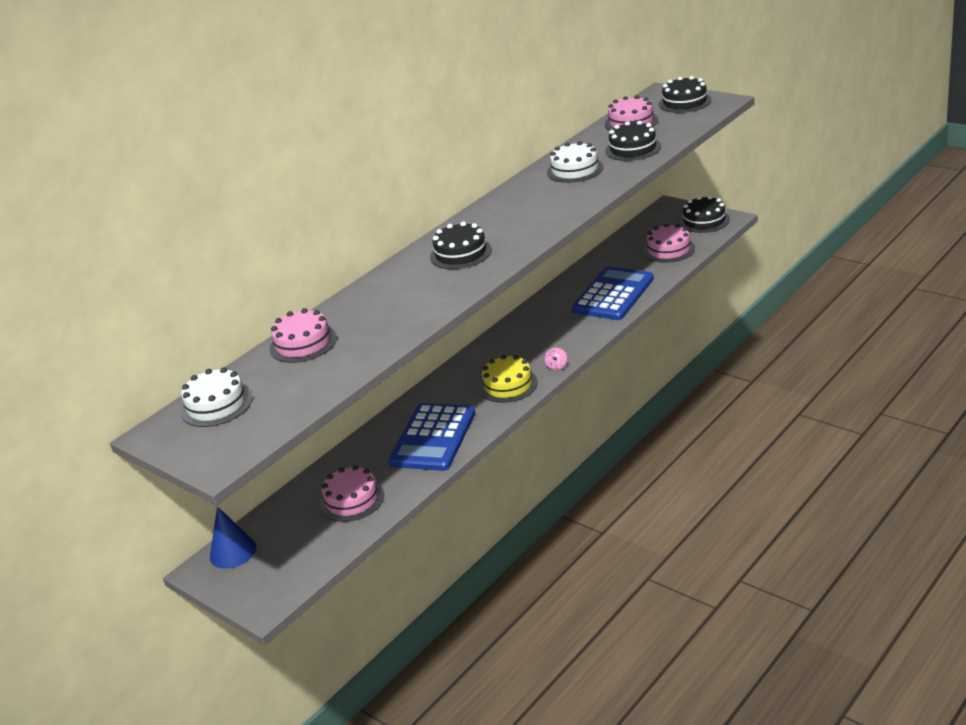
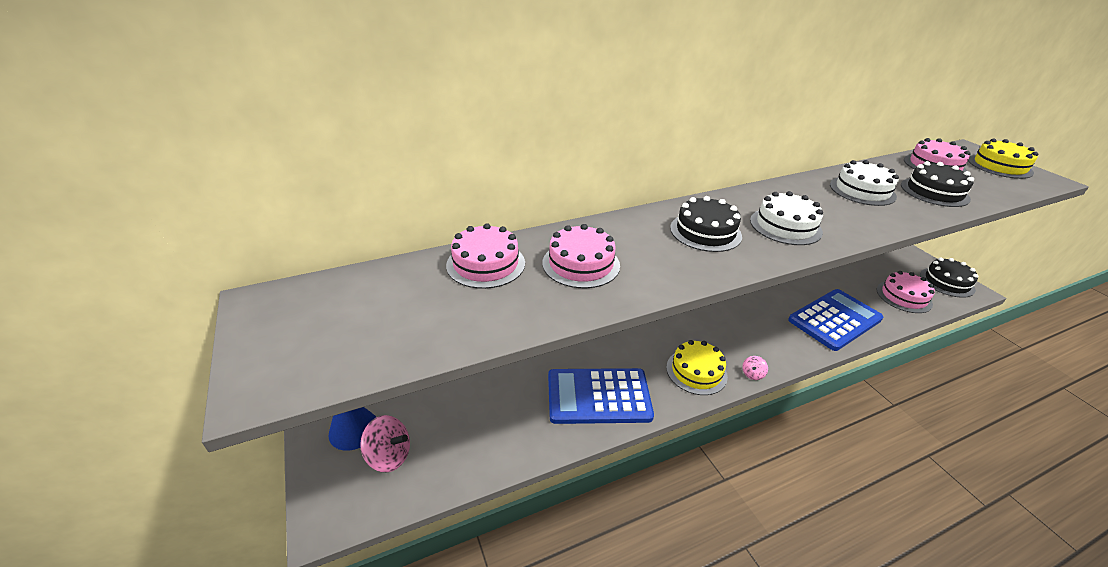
camera: 20 degrees right, 5 degrees up
(216, 405) = (345, 298): white cake -> white cake (785, 226)
(281, 551) = (389, 456): none -> pink spinning top
(352, 499) = (487, 429): pink cake -> pink cake (581, 264)
(433, 438) = (598, 396): blue calculator -> blue calculator turned 45 degrees clockwise
(685, 102) = (999, 166): black cake -> yellow cake

